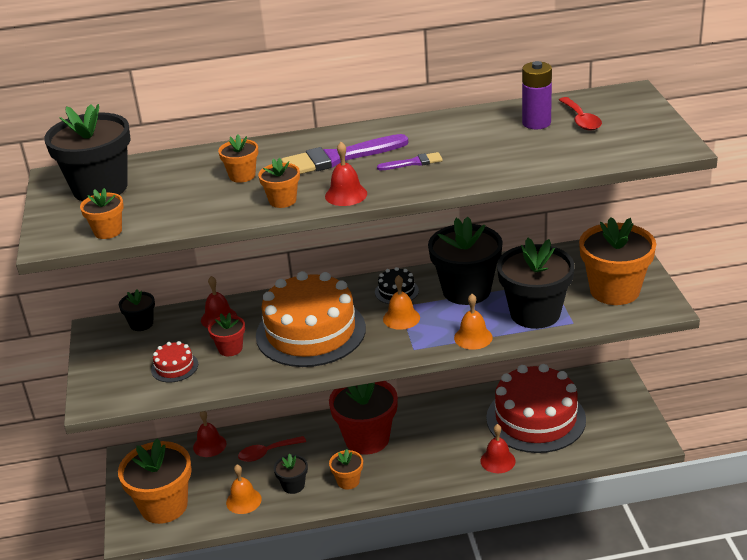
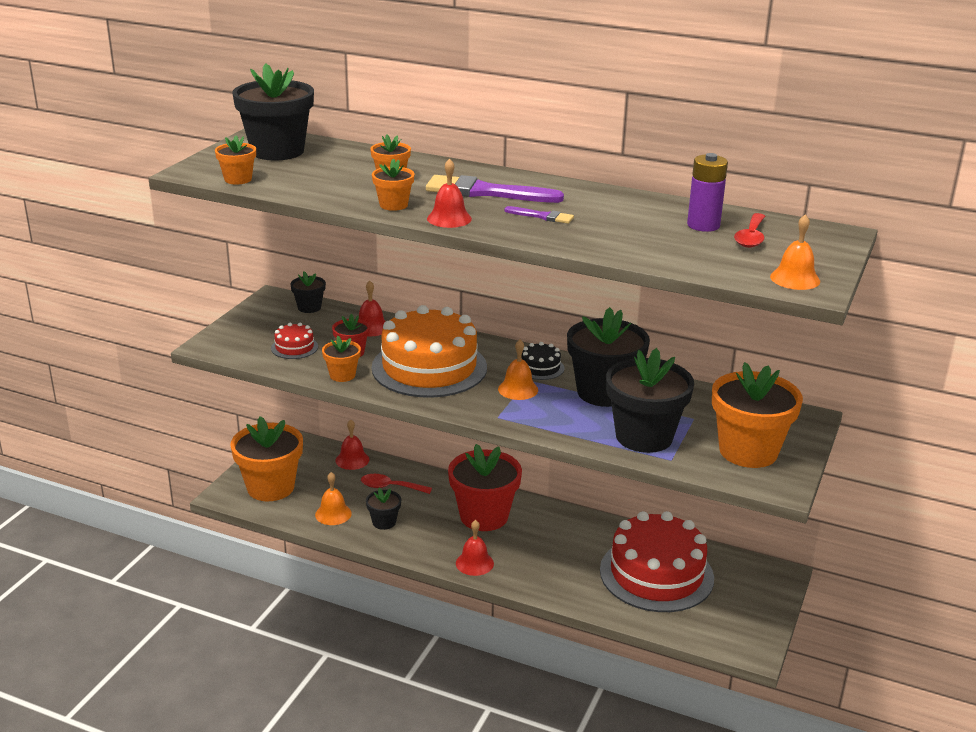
camera: 30 degrees right, 5 degrees down
(348, 481) = (432, 541): orange flower pot -> orange flower pot (342, 375)
(473, 337) = (561, 431): orange bell -> orange bell (795, 279)
(497, 461) = (581, 591): red bell -> red bell (474, 563)

